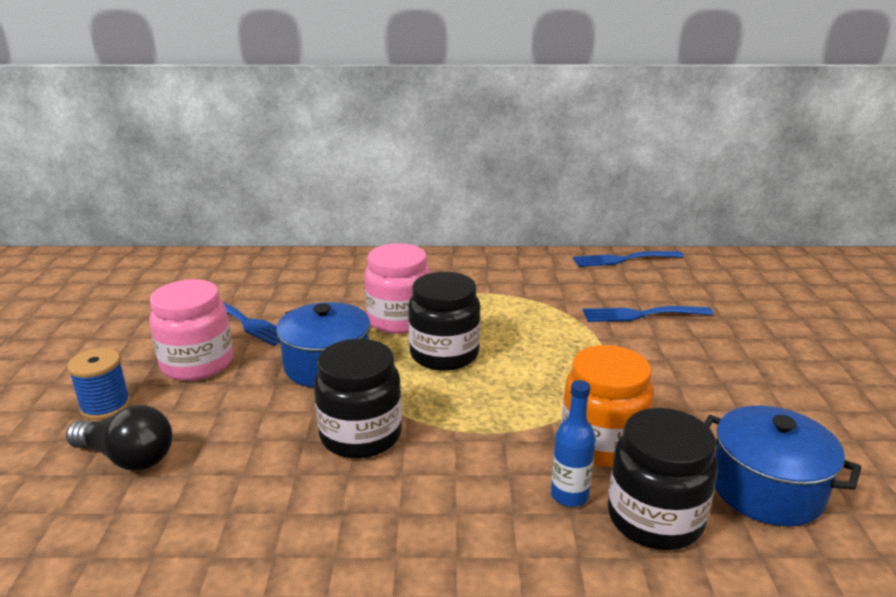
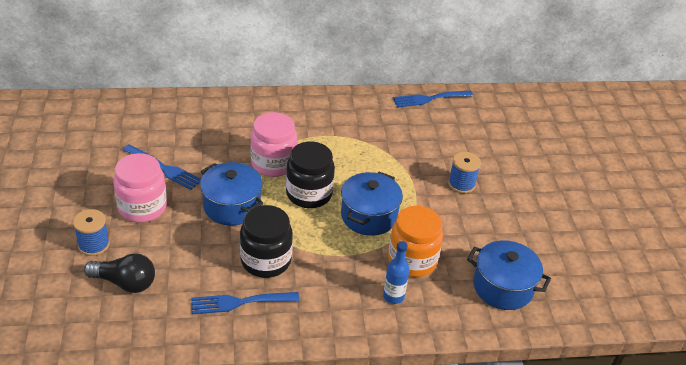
camera: 10 degrees left, 15 degrees up
(533, 383) = (369, 216): none -> blue pot
(641, 314) = (439, 154): blue fork -> blue fork (239, 302)
(654, 518) = (440, 308): black jar -> none
(677, 348) = (461, 184): none -> blue spool

